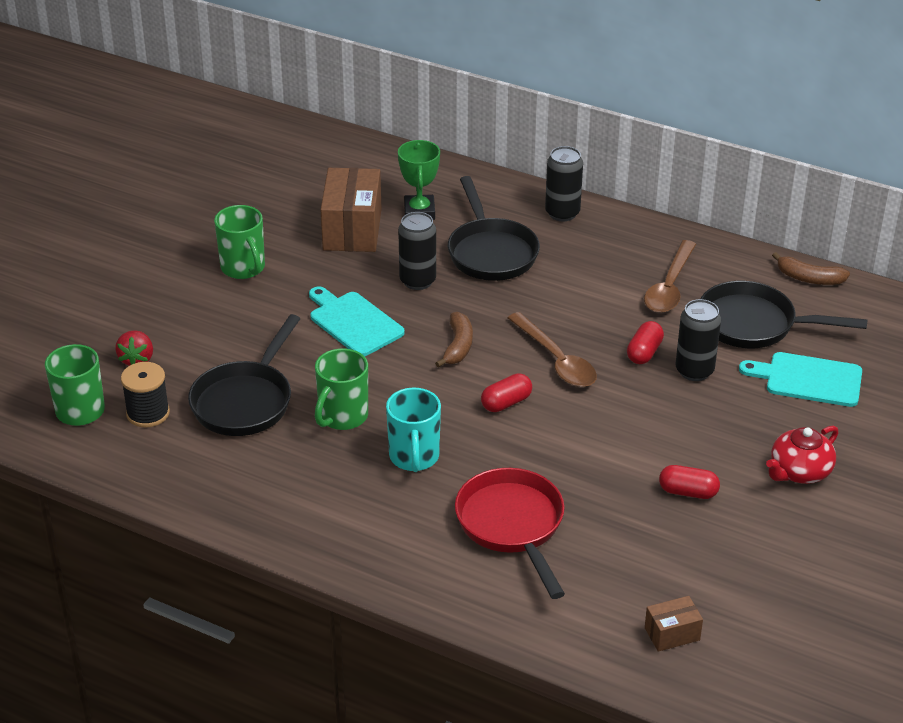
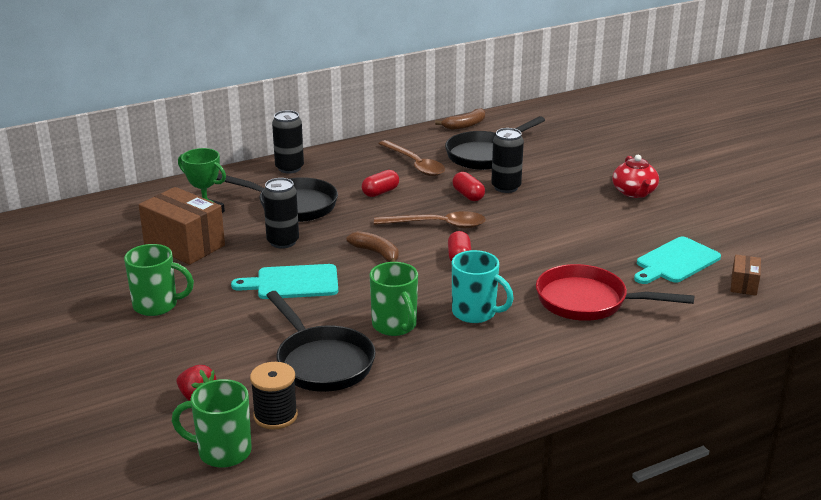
camera: 55 degrees left, 10 degrees down
(688, 492) = (617, 231): red capsule -> red capsule (380, 192)
(808, 379) = (555, 159): turquoise cutting board -> turquoise cutting board (676, 262)

